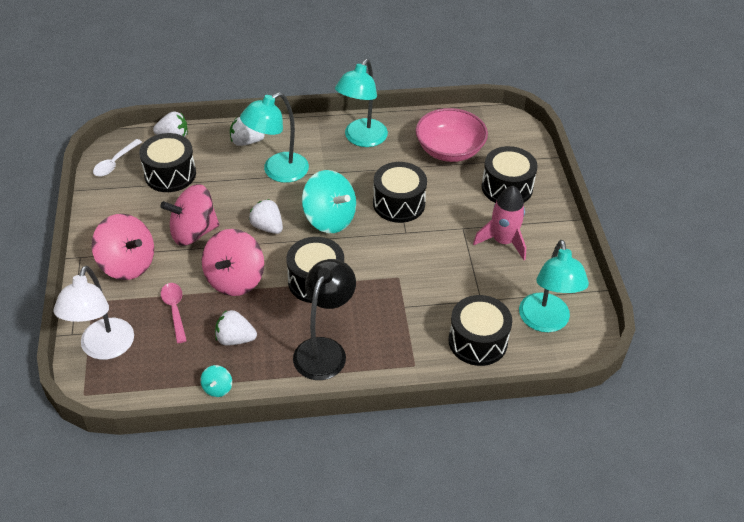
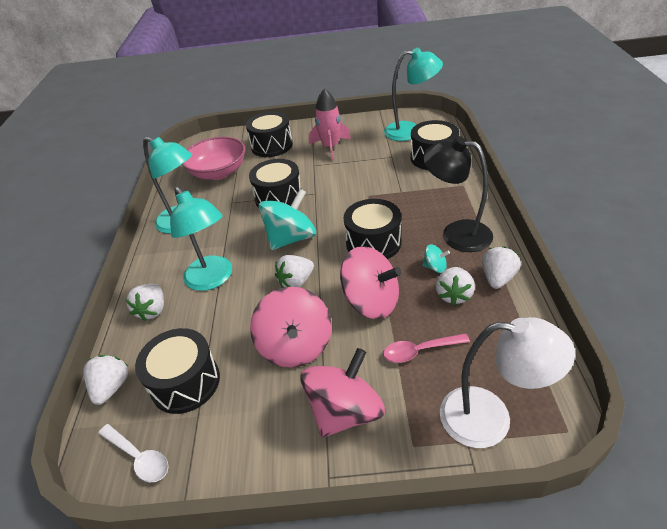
camera: 80 degrees left, 5 degrees down
(217, 388) = (520, 303): turquoise spinning top -> turquoise spinning top (435, 267)
(252, 375) = (497, 278): none -> white strawberry

